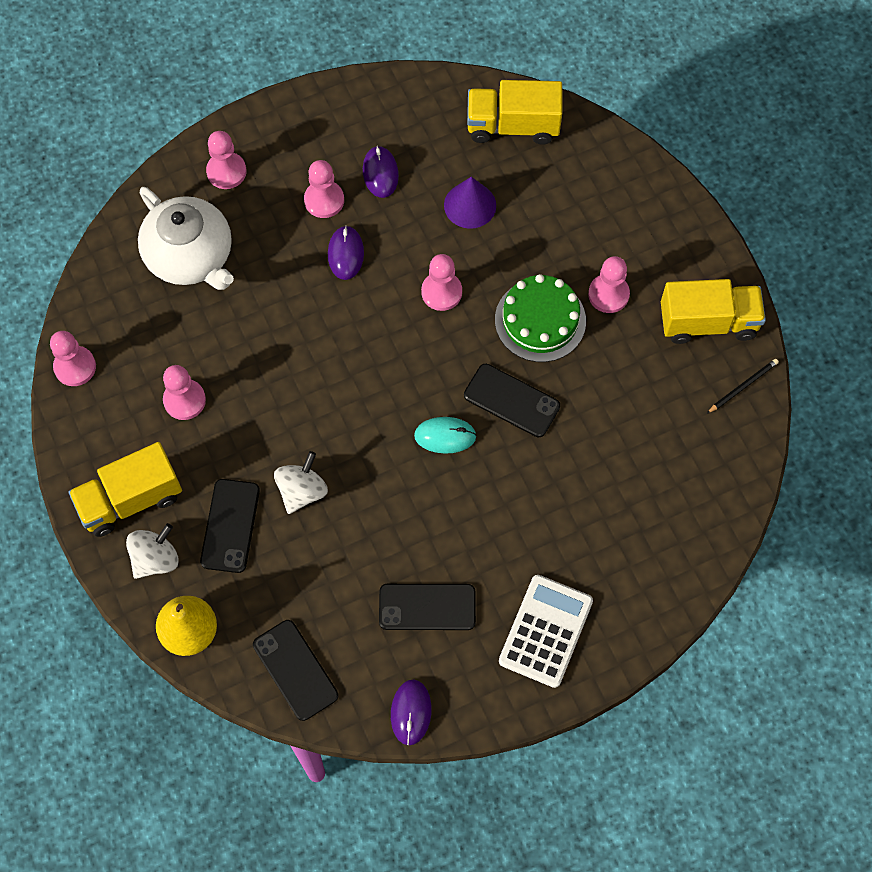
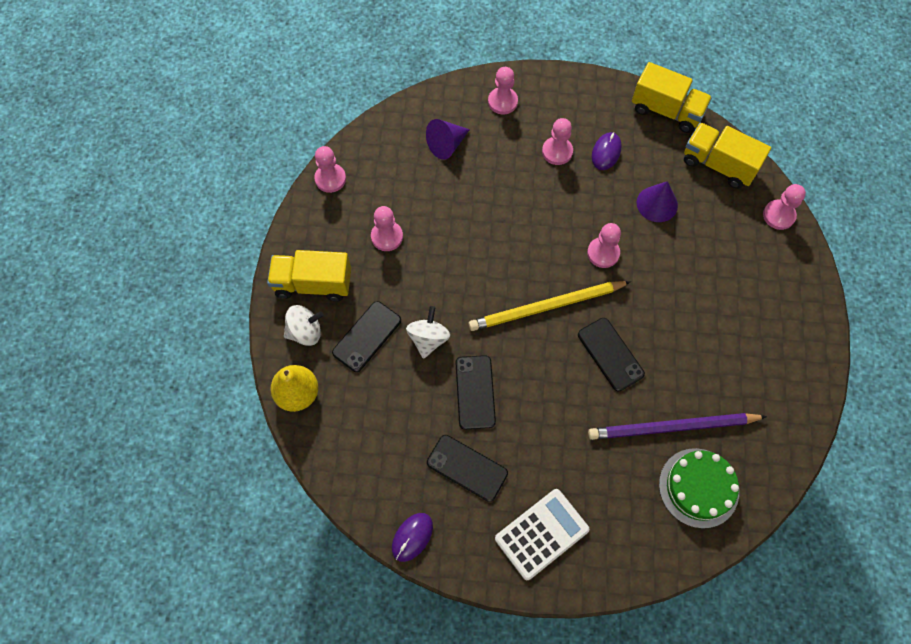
camera: 30 degrees right, 0 degrees up
(190, 256) = (447, 145): white teapot -> purple cone
(295, 670) = (351, 460): black phone -> black phone (475, 392)
(302, 491) = (428, 339): white spinning top -> white spinning top turned 45 degrees counterclockwise
(345, 254) = (551, 194): purple mouse -> none
(413, 385) = (546, 307): none -> yellow pencil
(445, 436) = (548, 354): turquoise mouse -> none
(540, 320) = (663, 308): green cake -> green cake (698, 487)
(608, 294) = (723, 315): pink pawn -> pink pawn (778, 215)
(619, 444) = (672, 427): none -> purple pencil
(708, 322) = (788, 374): yellow truck -> yellow truck (666, 110)
(743, 386) = (790, 435): black pencil -> none

